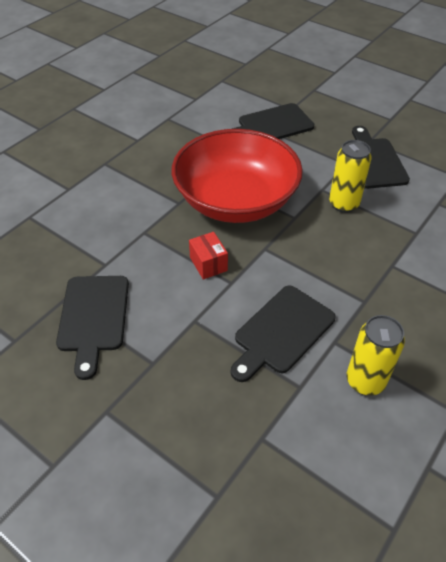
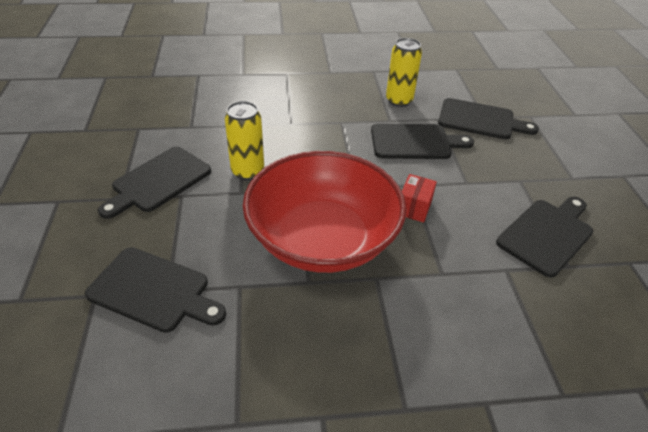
camera: 135 degrees left, 5 degrees down
(261, 428) = (480, 120): none -> black cutting board

